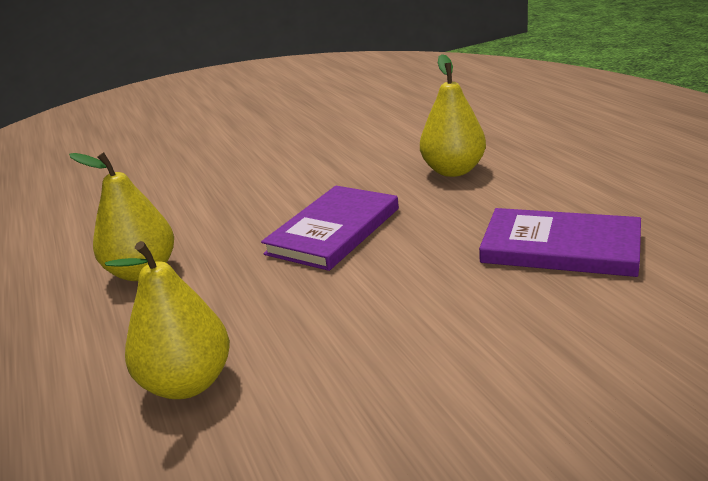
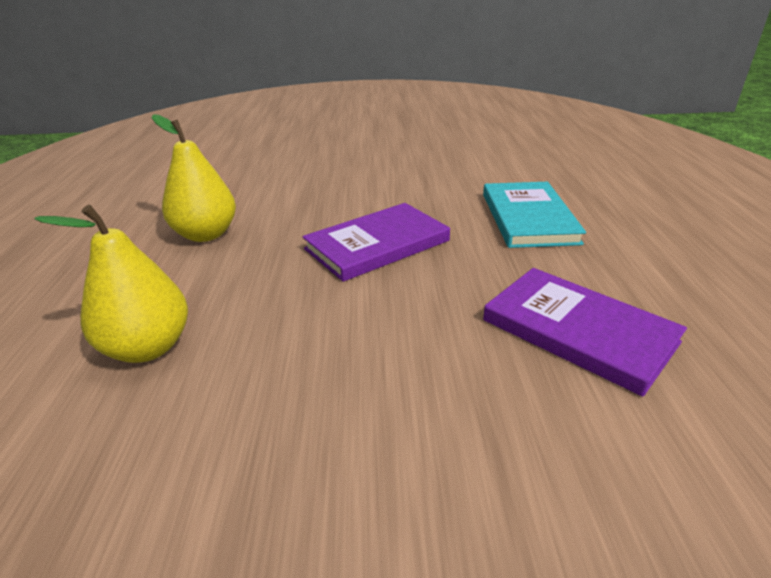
camera: 20 degrees right, 5 degrees up
(453, 171) = (528, 218): yellow pear -> turquoise book

